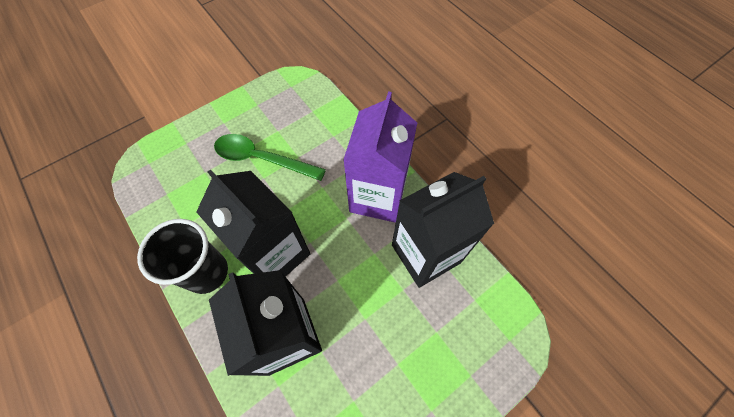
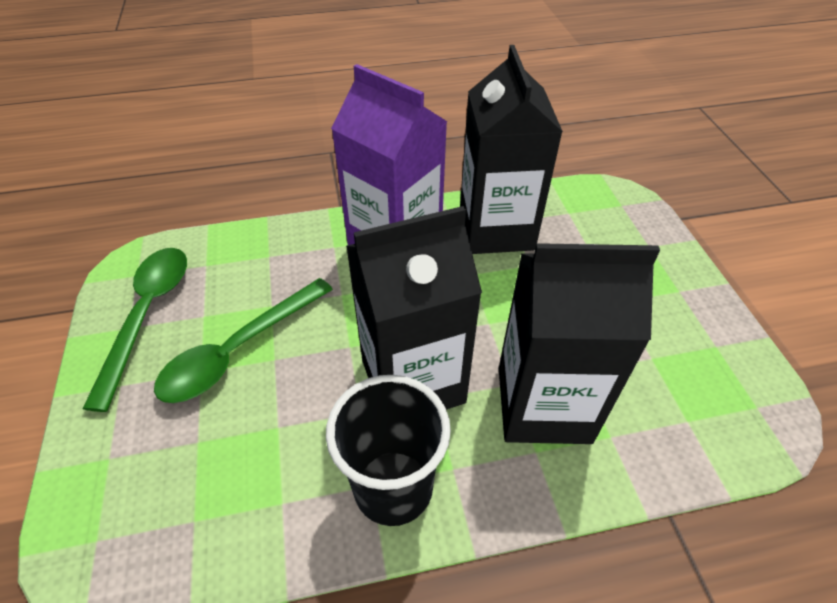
camera: 65 degrees left, 15 degrees down
(267, 107) = (147, 315): none -> green spoon

